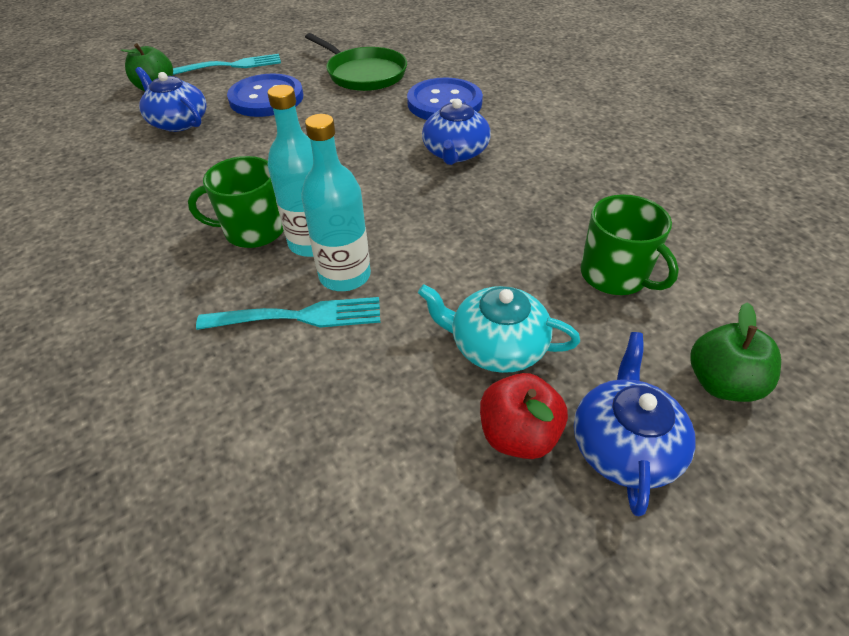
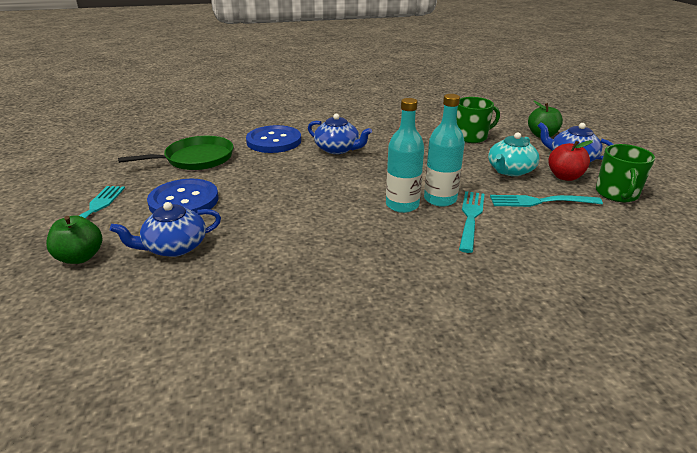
camera: 70 degrees left, 15 degrees down
(253, 230) = (375, 224): green mug -> green mug (617, 194)
(388, 400) = (541, 201): none -> turquoise fork

